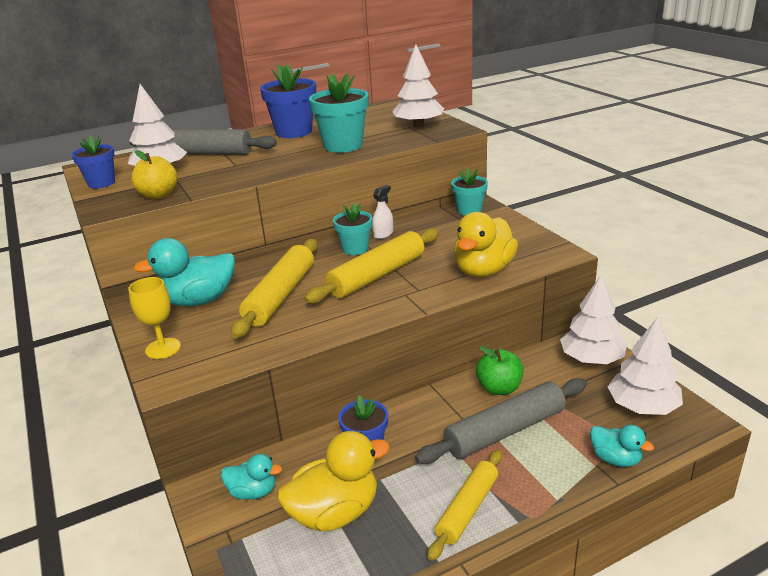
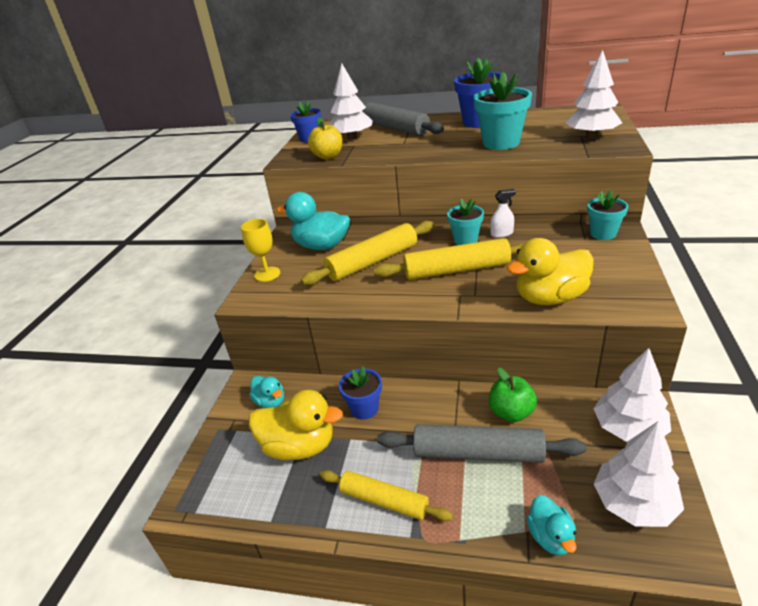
camera: 40 degrees right, 5 degrees up
(467, 509) = (384, 501): yellow rolling pin -> yellow rolling pin turned 45 degrees clockwise

